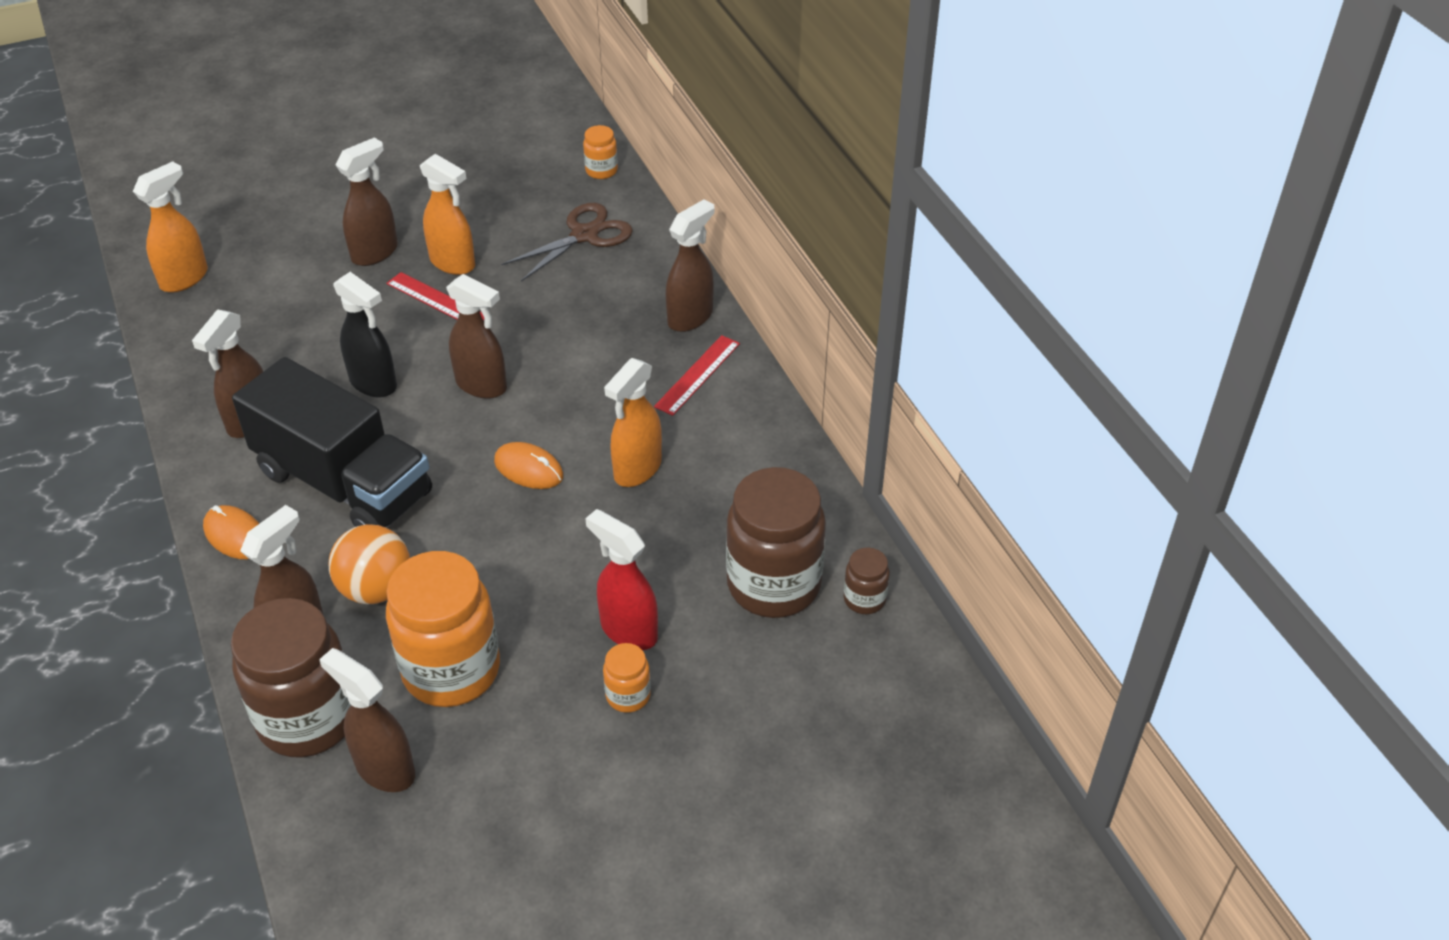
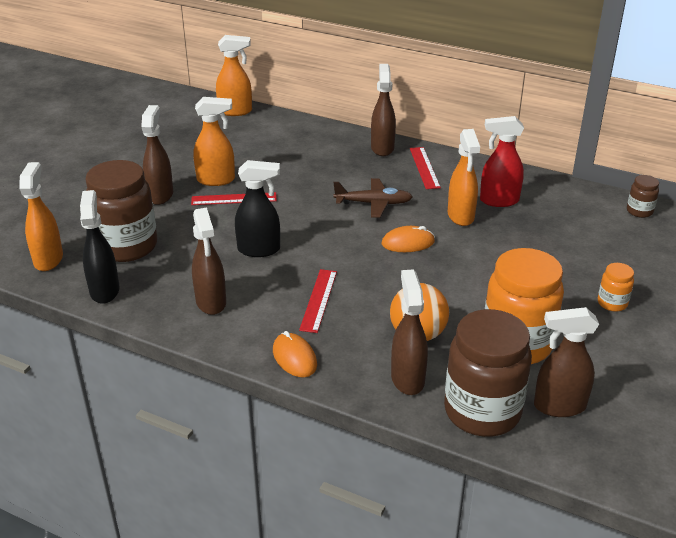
camera: 40 degrees left, 10 degrees down
(183, 347) = (104, 290): none -> black spray bottle
(235, 535) = (294, 358): orange mouse -> orange mouse turned 60 degrees clockwise
(344, 483) = (318, 300): black truck -> red ruler
(482, 385) = (323, 222): brown spray bottle -> none
(567, 392) = (373, 203): none -> brown plane
(584, 235) = (271, 139): brown scissors -> none
(601, 171) = (235, 111): orange jar -> orange spray bottle
(628, 630) = (567, 279): red spray bottle -> red spray bottle (498, 201)
(773, 585) = (596, 226): brown jar -> brown jar (127, 246)

